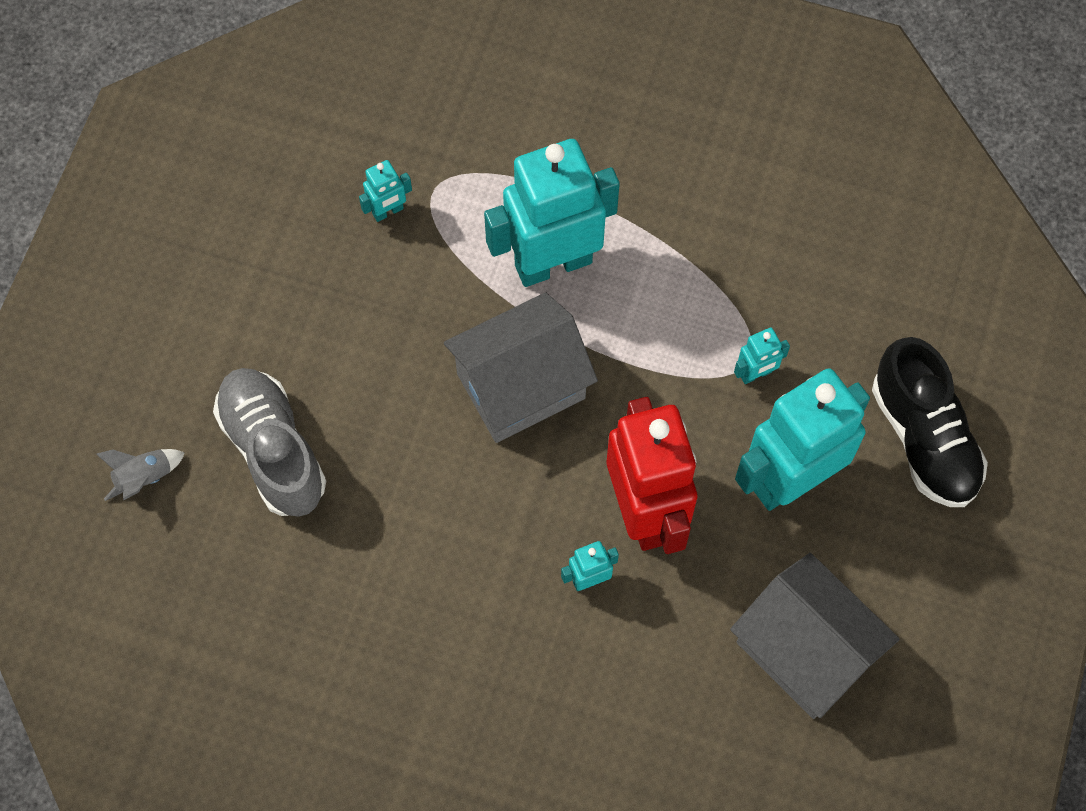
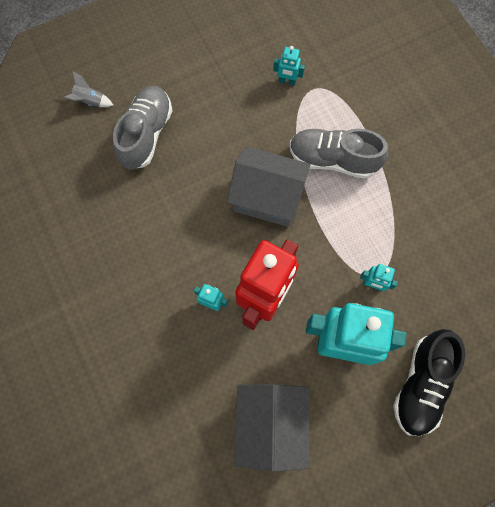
camera: 45 degrees right, 5 degrees up
(553, 263) = (333, 160): turquoise robot -> grey shoe

